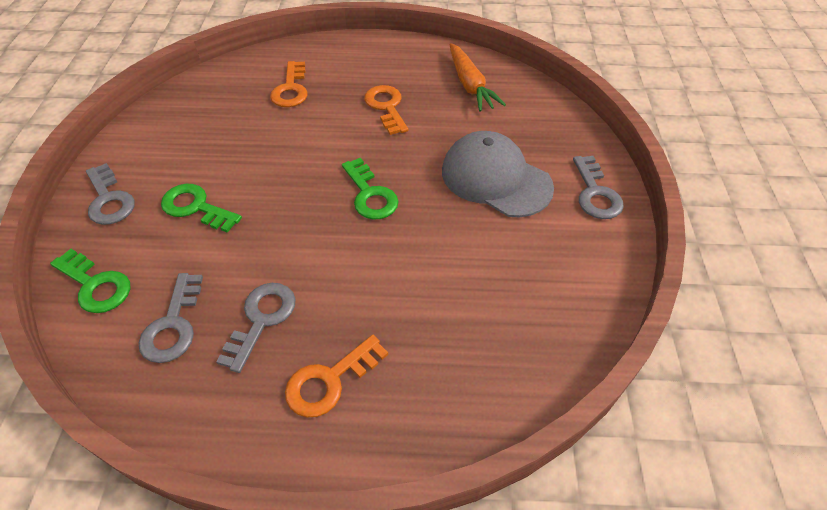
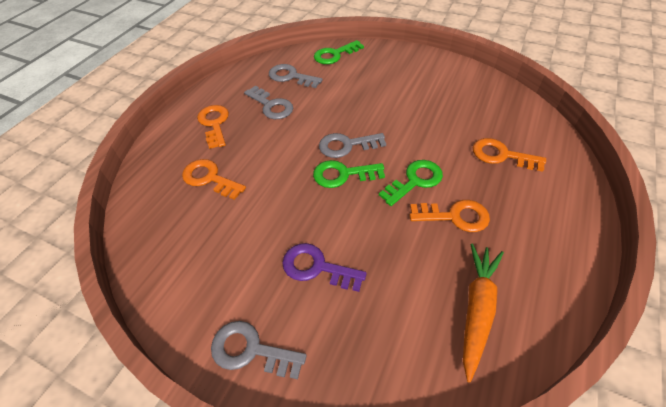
camera: 115 degrees right, 0 degrees up
(109, 200) = (400, 60): grey key -> grey key (346, 145)
(196, 207) = (375, 91): green key -> green key (415, 181)
(440, 324) = (209, 178): none -> orange key
(470, 85) = (476, 309): orange carrot -> orange carrot turned 105 degrees clockwise
(495, 179) = (317, 267): grey cap -> purple key

